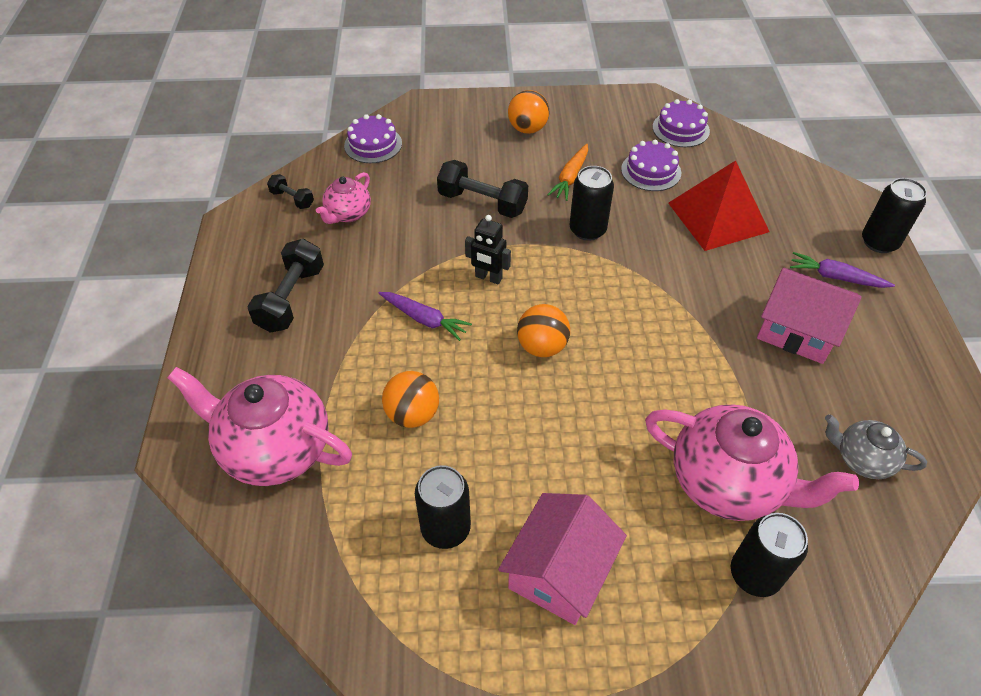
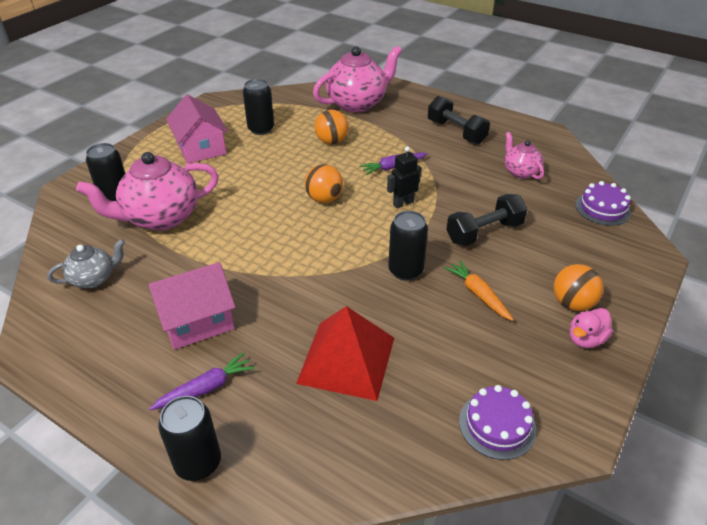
camera: 125 degrees right, 10 degrees down
(292, 199) = (555, 156): black dumbbell -> none
(560, 114) = (585, 339): none -> pink duck
(651, 171) = (446, 353): purple cake -> none

